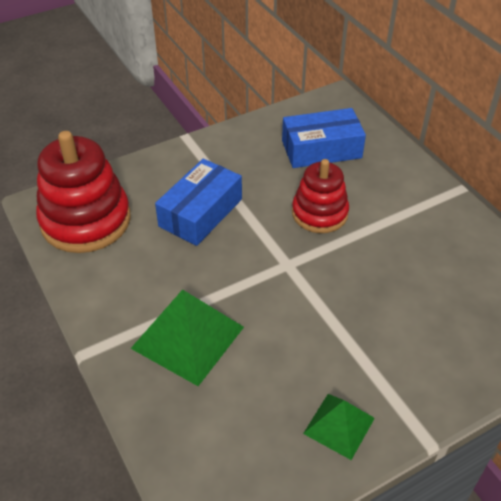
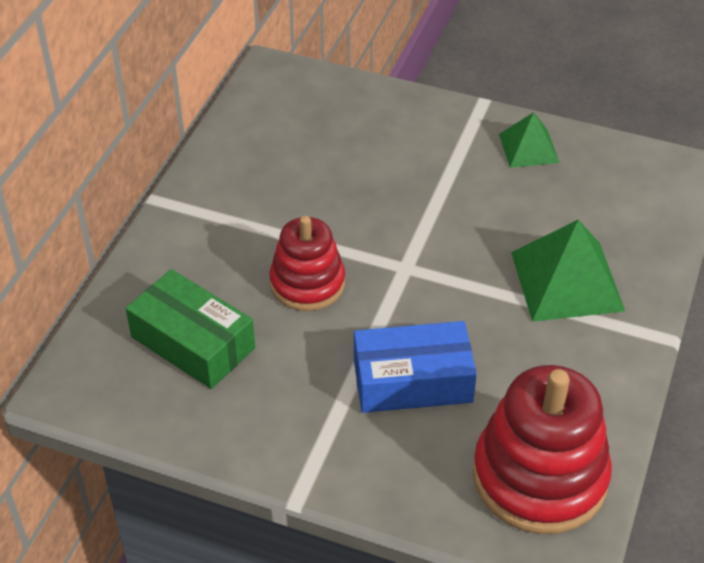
camera: 130 degrees left, 0 degrees up
(321, 149) = (193, 342): blue box -> green box

